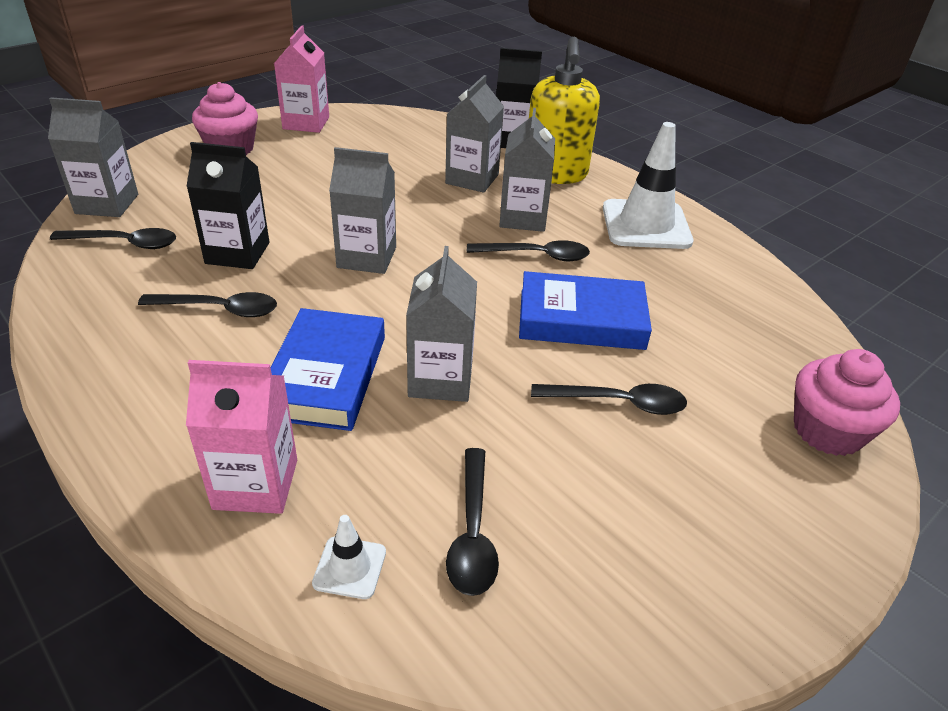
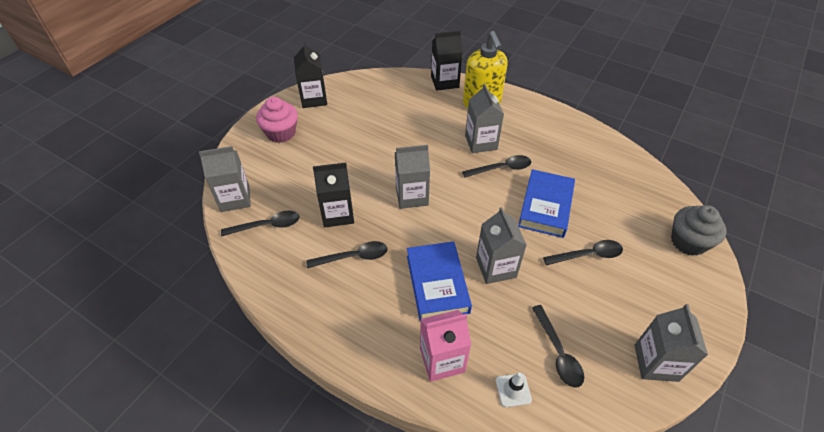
camera: 15 degrees left, 10 degrees up
(306, 123) = (314, 99): pink carton -> black carton
(472, 179) = (437, 120): grey carton -> grey carton (656, 362)
(581, 319) = (545, 206): blue book -> blue book turned 60 degrees counterclockwise
(646, 225) = (548, 129): white traffic cone -> none
(827, 431) = (688, 242): pink cupcake -> grey cupcake

